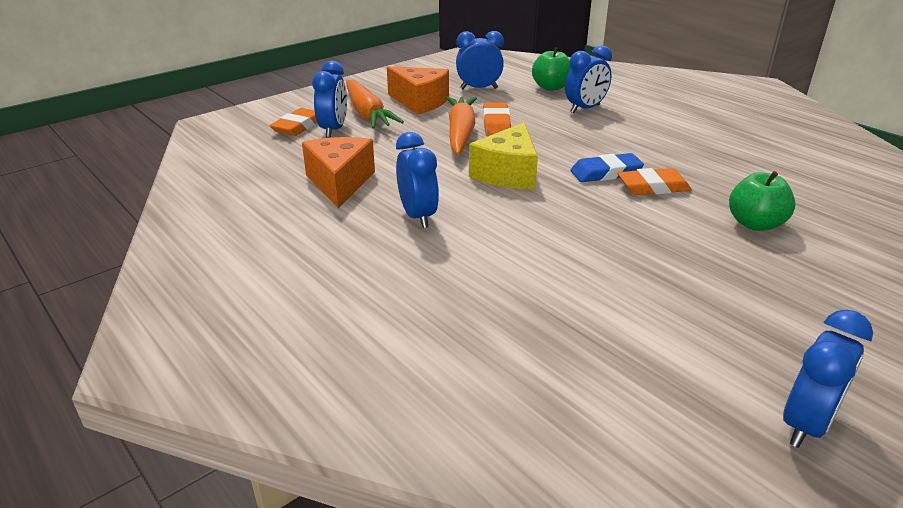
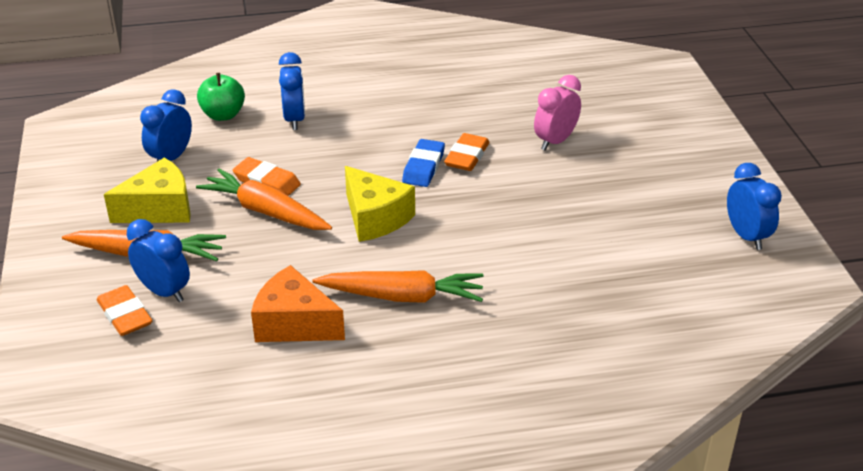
camera: 60 degrees left, 5 degrees up
(418, 216) = (402, 296): blue clock -> orange carrot
(420, 102) = (159, 209): orange cheese -> yellow cheese
(755, 224) = (555, 141): green apple -> pink clock

